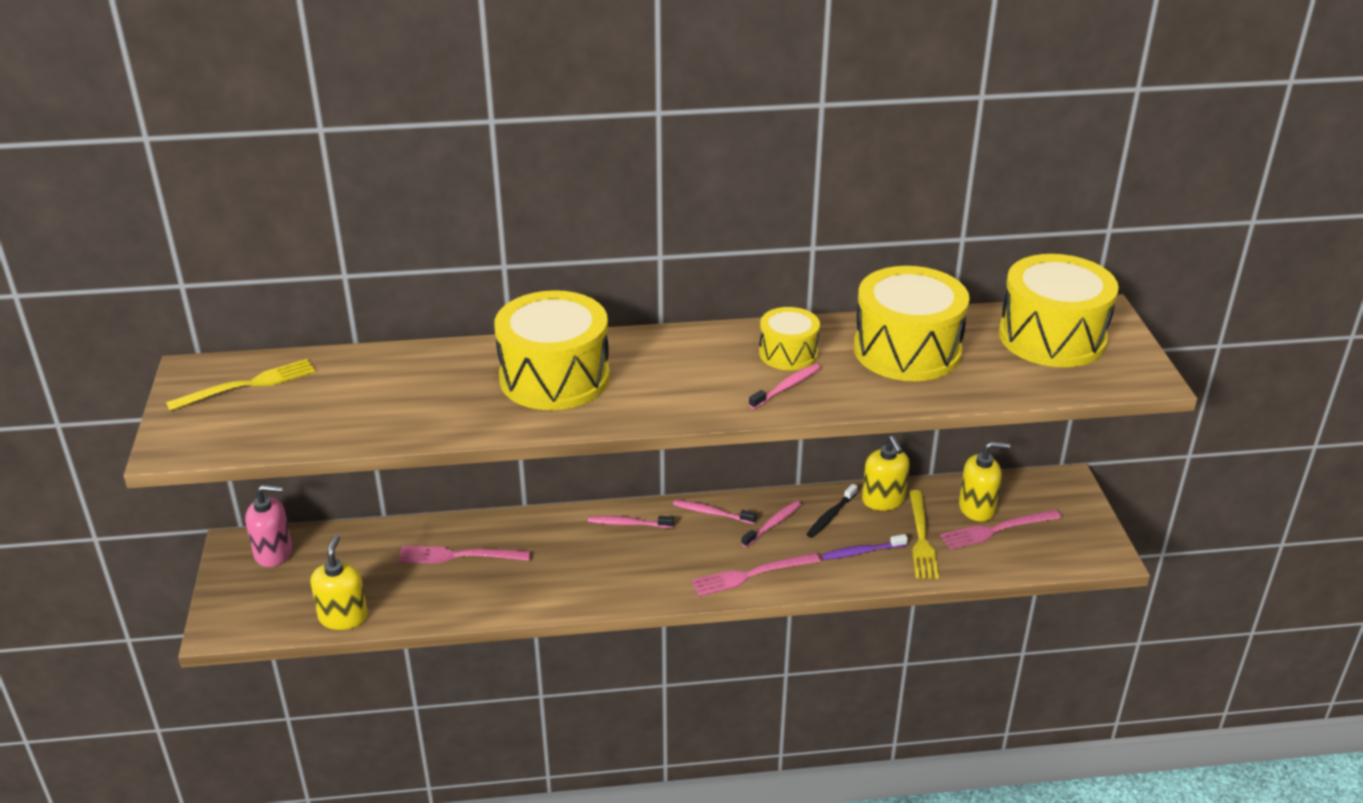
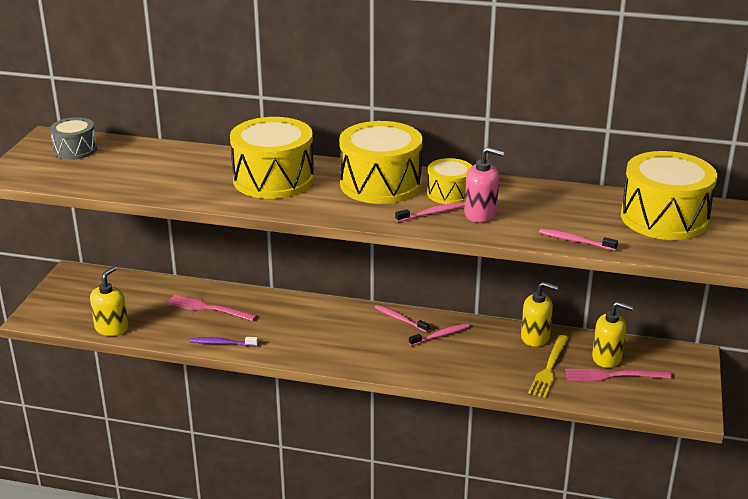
camera: 20 degrees right, 5 degrees down
(247, 385) = (75, 150): yellow fork -> grey drum
(274, 553) = (92, 281): pink soap dispenser -> pink soap dispenser (480, 214)
(628, 524) = (336, 313): pink toothbrush -> pink toothbrush (575, 241)
(751, 574) = (404, 364): pink fork -> none
(831, 516) = (488, 339): black toothbrush -> none
(862, 552) = (497, 367): purple toothbrush -> purple toothbrush (222, 343)
(883, 500) = (535, 337): yellow soap dispenser -> yellow soap dispenser turned 75 degrees counterclockwise
(907, 350) = (541, 207): yellow drum -> yellow drum (380, 184)

